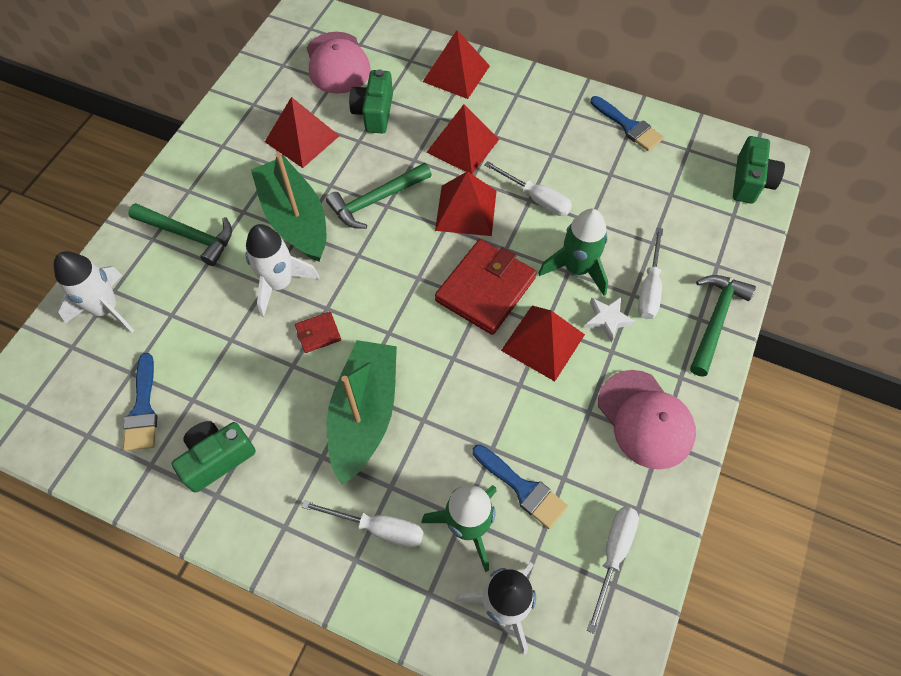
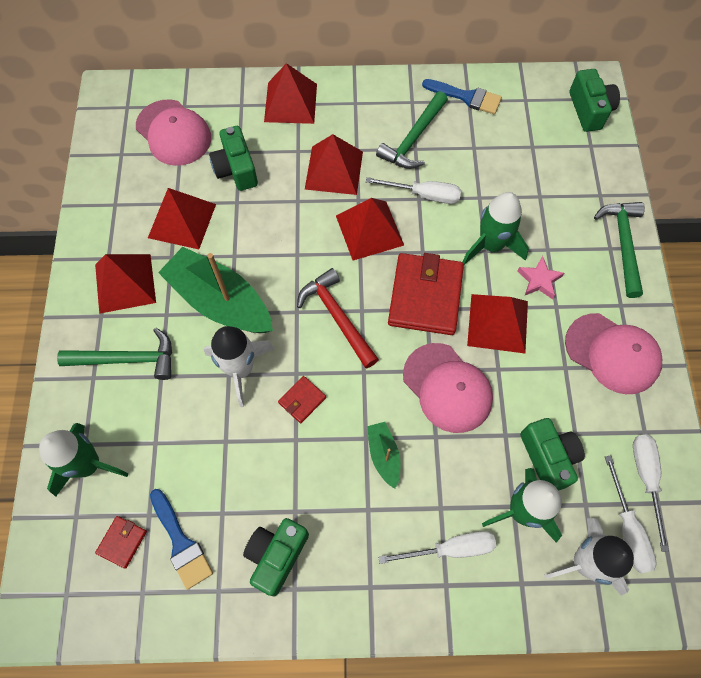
camera: 25 degrees left, 5 degrees up
(96, 385) = (122, 542): none -> red wallet
(106, 309) = (88, 465): white rocket -> green rocket
(224, 172) = (125, 283): none -> red pyramid
(364, 415) = (384, 455): green boat -> green boat, size x0.47
(376, 200) = (285, 253): green hammer -> green hammer (413, 139)
(392, 274) = (337, 317): none -> red hammer
(459, 380) = (447, 388): none -> pink cap
(522, 488) = (548, 458): blue brush -> green camera
(607, 320) = (539, 280): white star -> pink star
(649, 288) = (558, 238): white screwdriver -> white screwdriver (627, 529)

